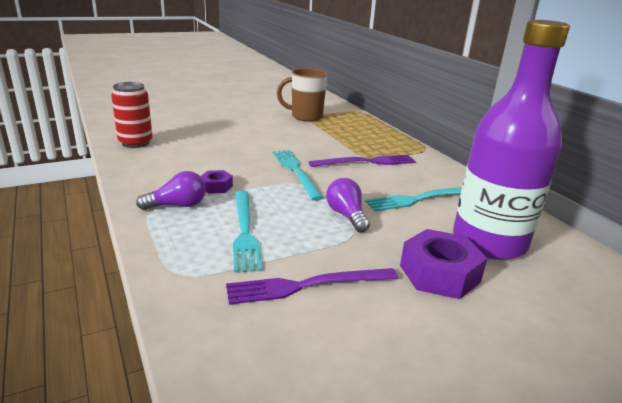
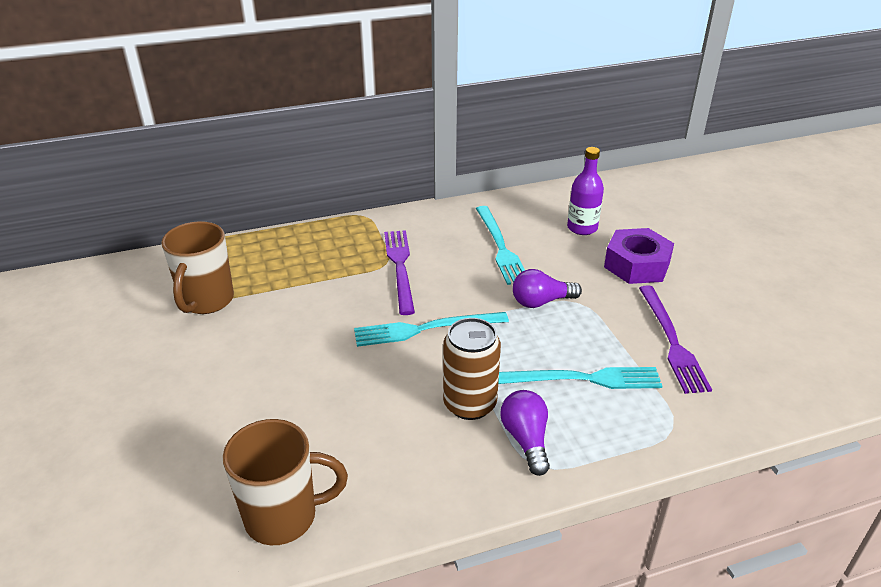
camera: 80 degrees left, 10 degrees up
(135, 143) = (283, 517): red can -> brown mug
(216, 186) = (469, 404): purple nut -> brown can
(489, 242) = (582, 228): purple bottle -> purple bottle, size x0.47

